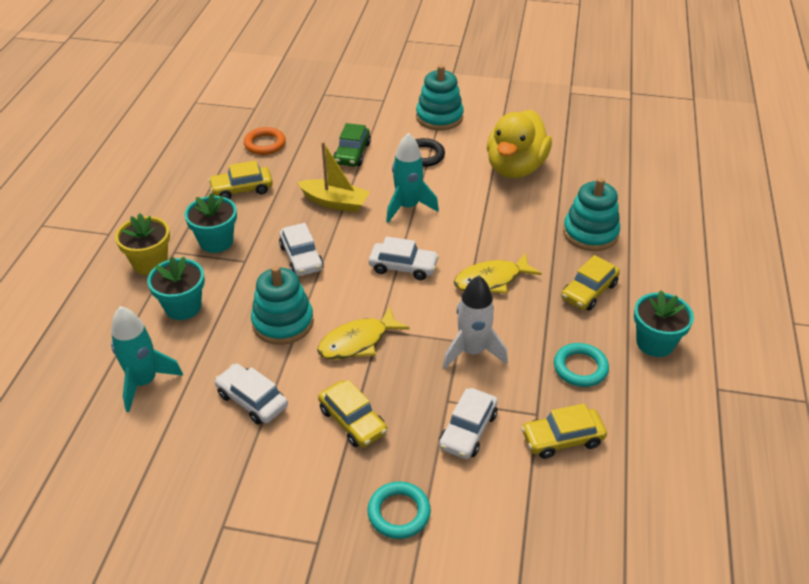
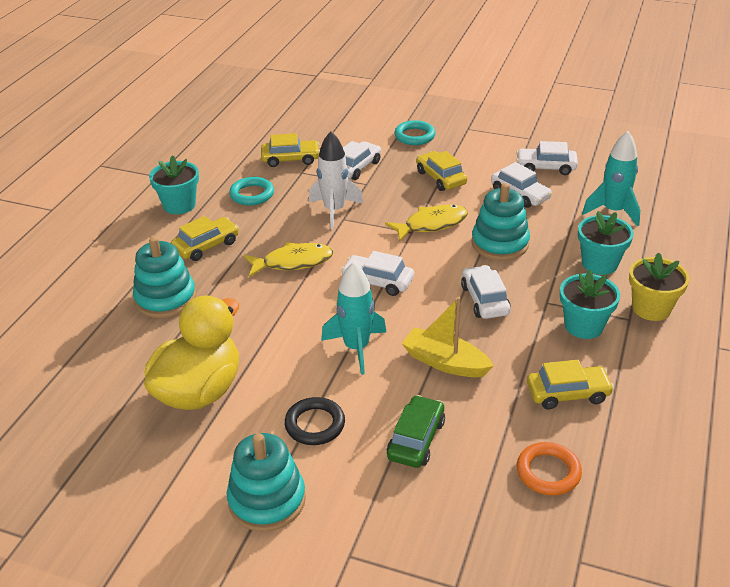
camera: 170 degrees left, 5 degrees down
(210, 457) = (546, 167): none -> white car

